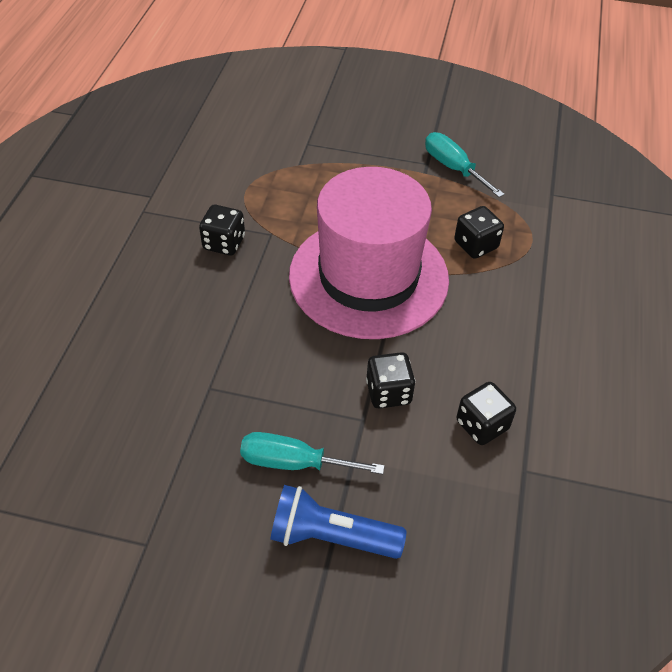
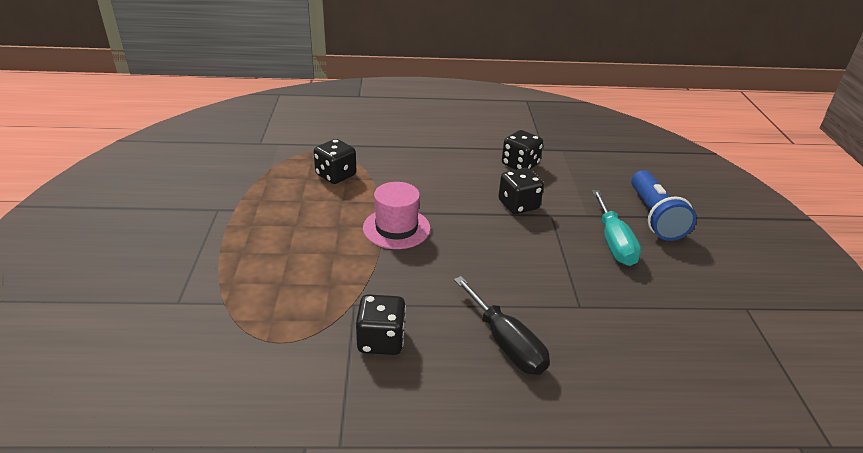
camera: 105 degrees left, 15 degrees down
(189, 318) = (506, 343): none -> black screwdriver
(368, 277) = (396, 228): pink hat -> pink hat, size x0.43
(453, 168) = (225, 192): turquoise screwdriver -> none

